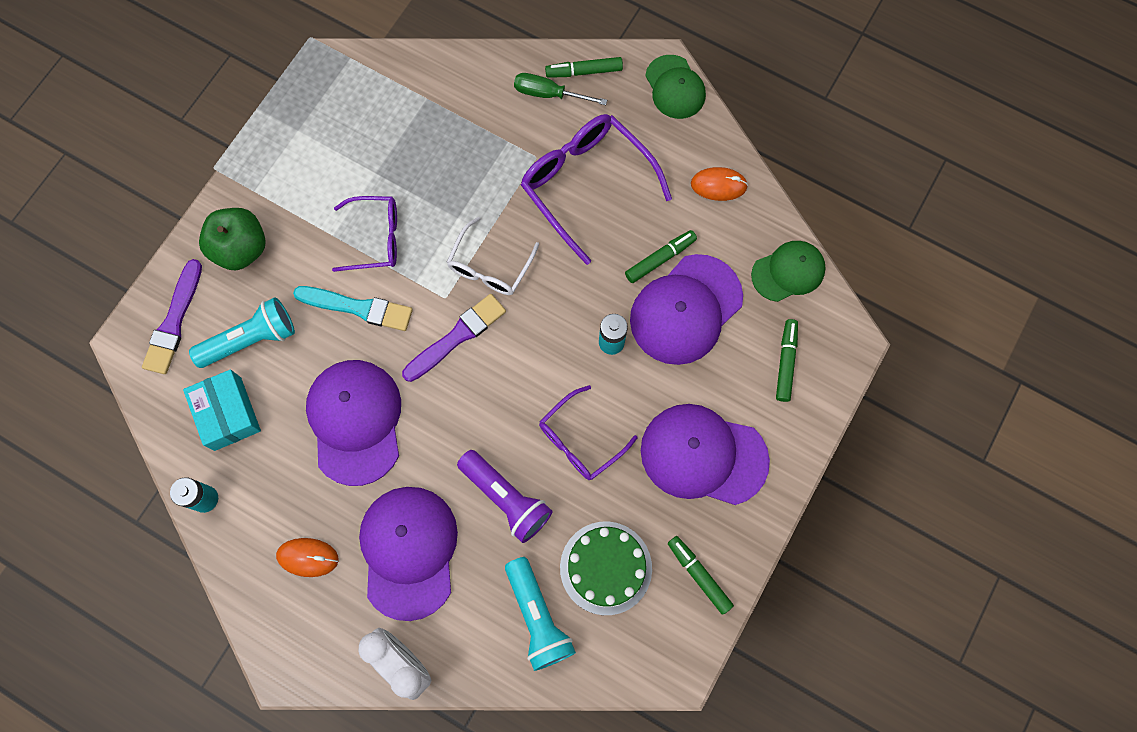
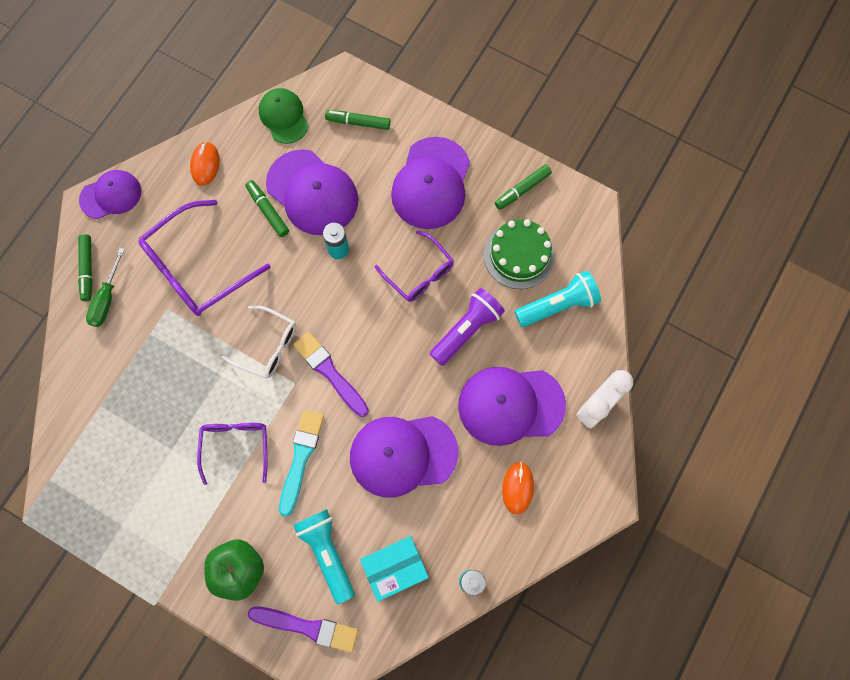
camera: 90 degrees left, 0 degrees up
(675, 87) = (111, 195): green cap -> purple cap

